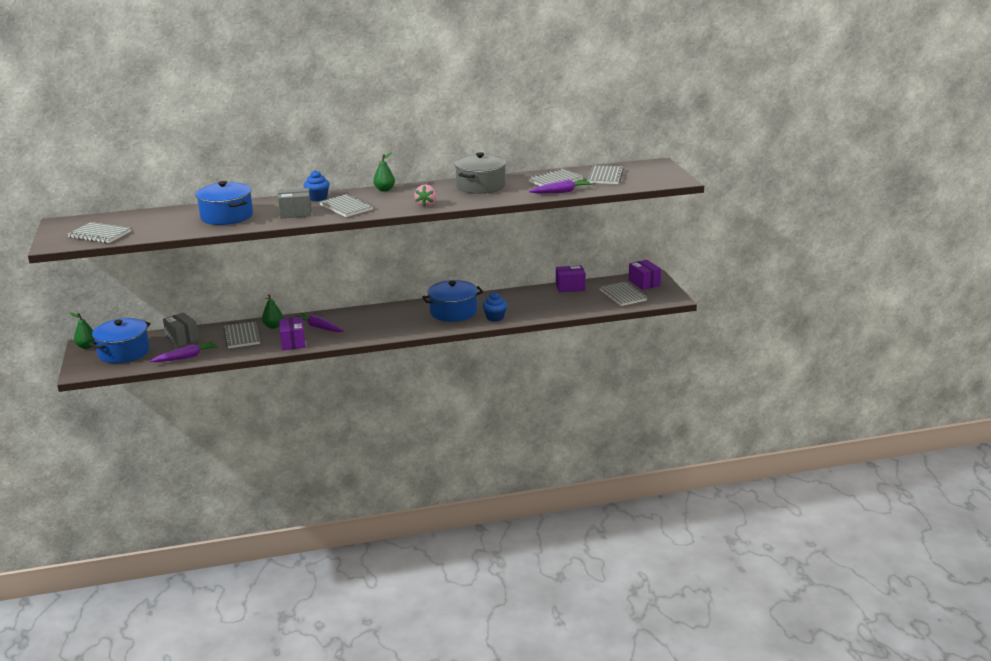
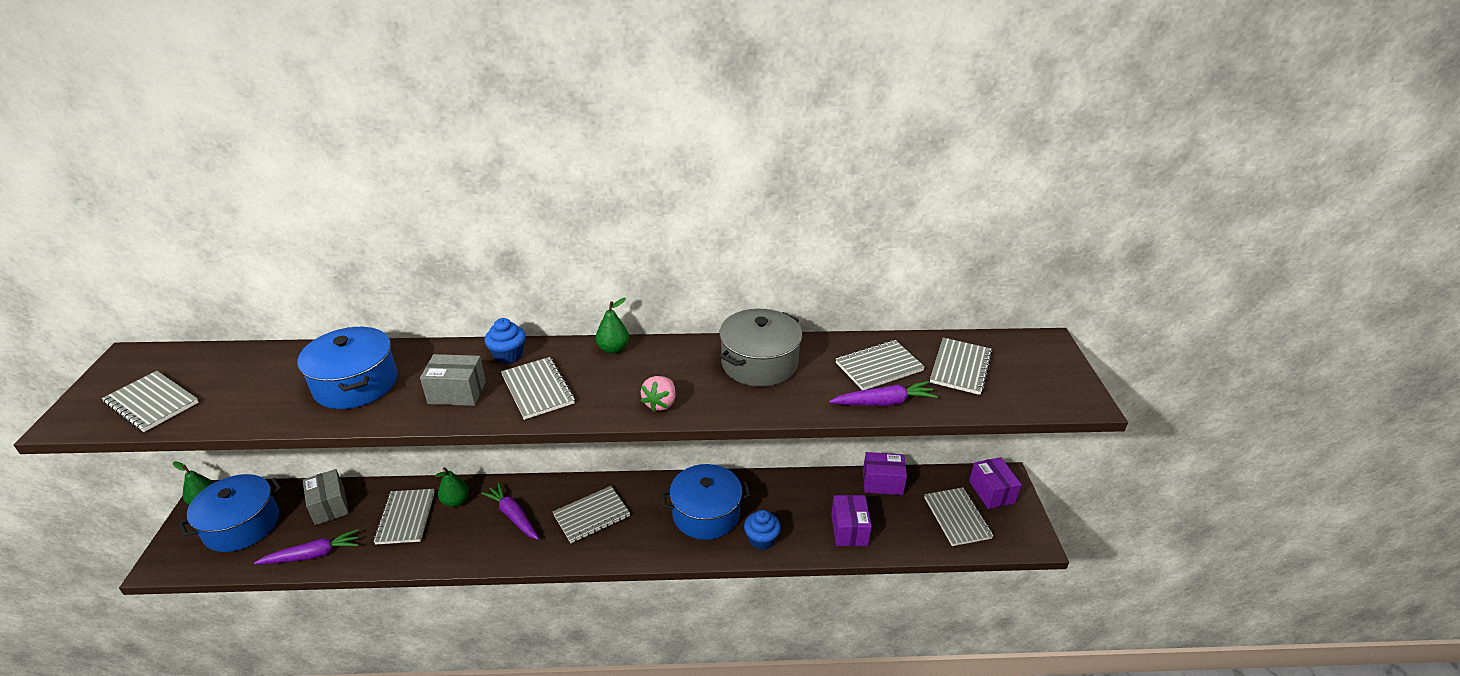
camera: 10 degrees right, 10 degrees up
(293, 342) = (466, 547): purple box -> purple box (849, 530)
(374, 321) = (591, 515): none -> grey notebook

